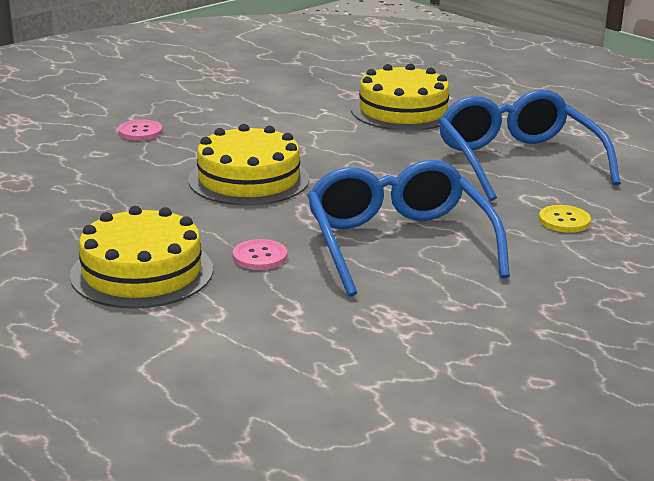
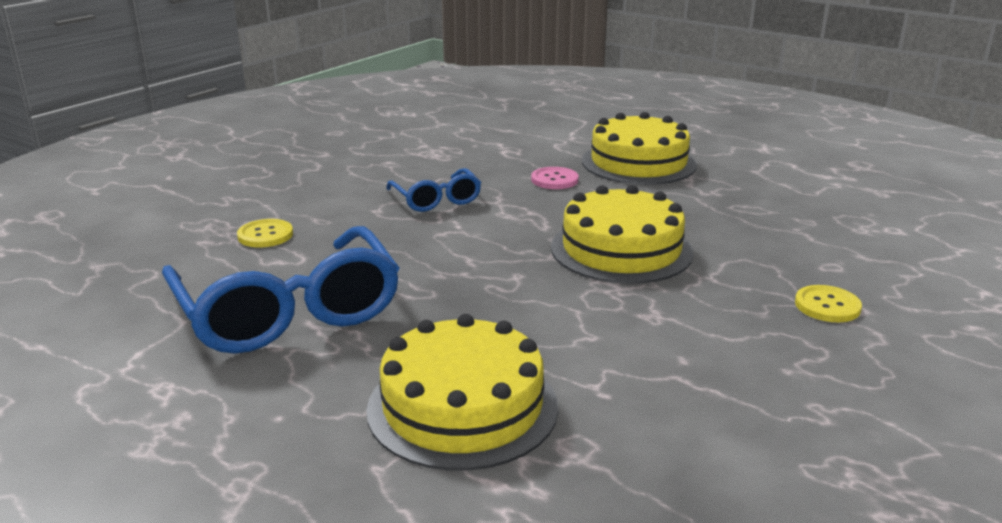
camera: 170 degrees right, 0 degrees up
(140, 132) = (827, 306): pink button -> yellow button
(399, 243) = (436, 200): blue glasses -> blue glasses, size x0.51

